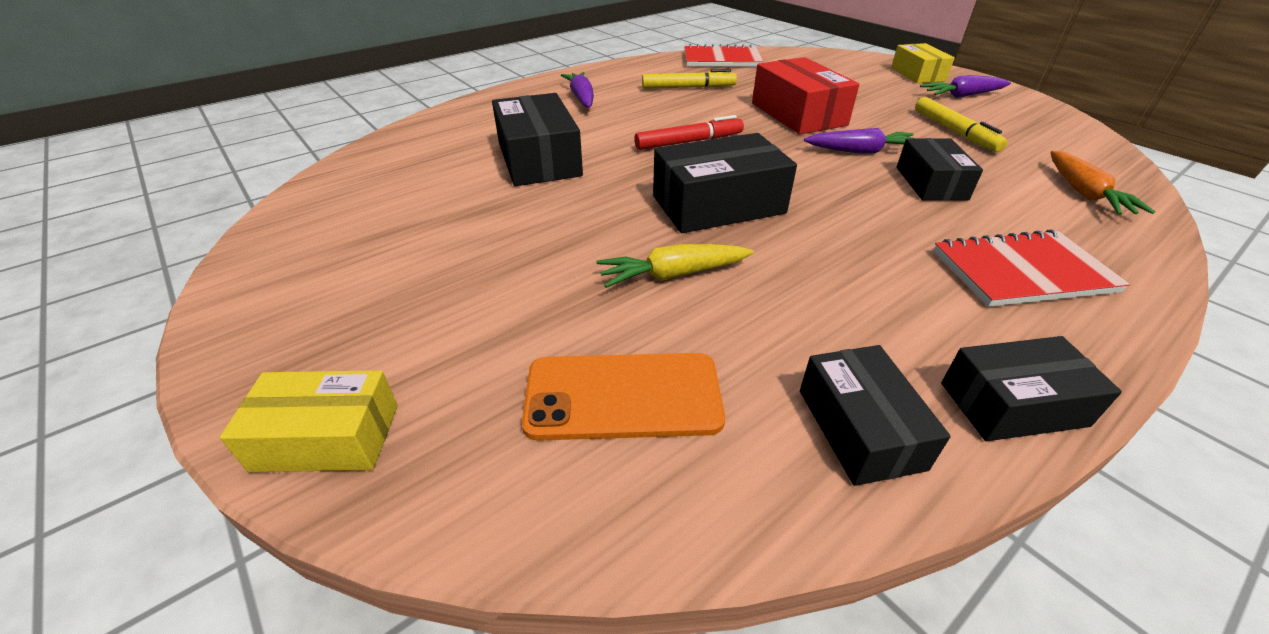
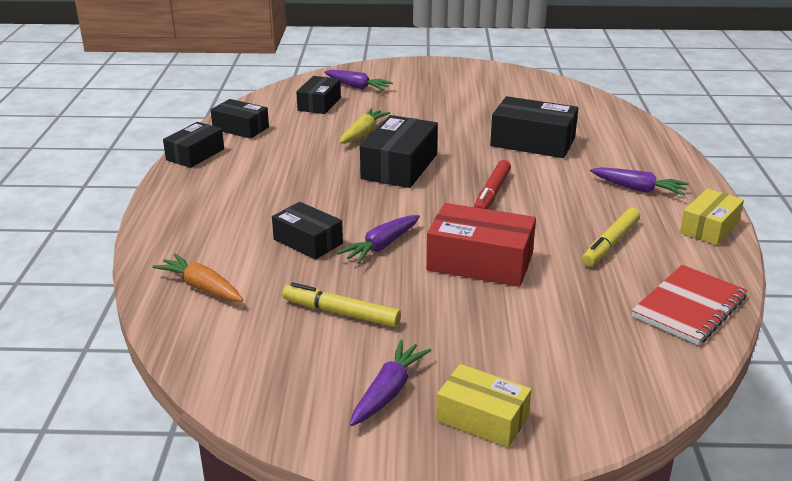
camera: 130 degrees right, 10 degrees down
(327, 437) = (376, 69): yellow box -> yellow box (709, 227)
(477, 399) = (357, 87): none -> purple carrot
(623, 396) = (319, 104): orange phone -> black box
(1022, 272) = (216, 206): red notebook -> none

